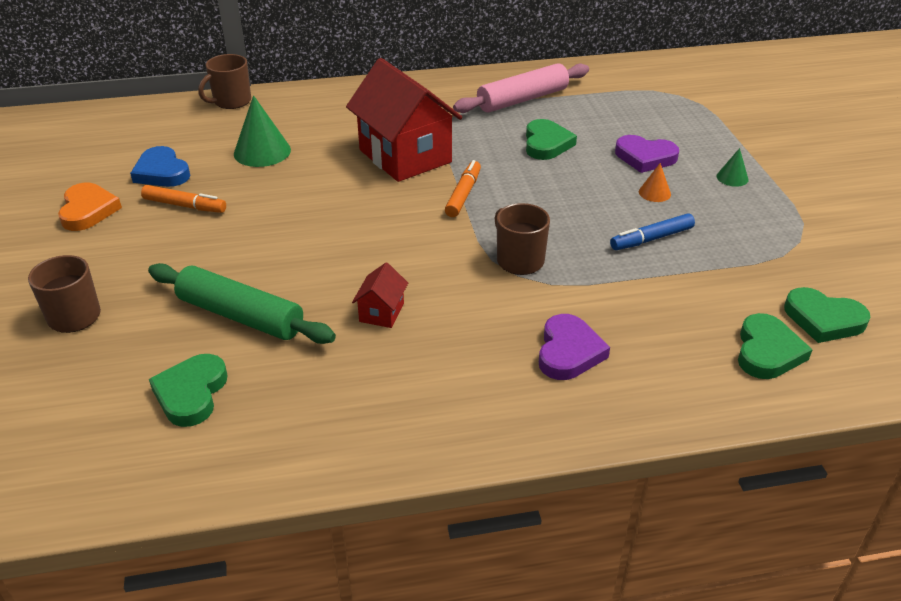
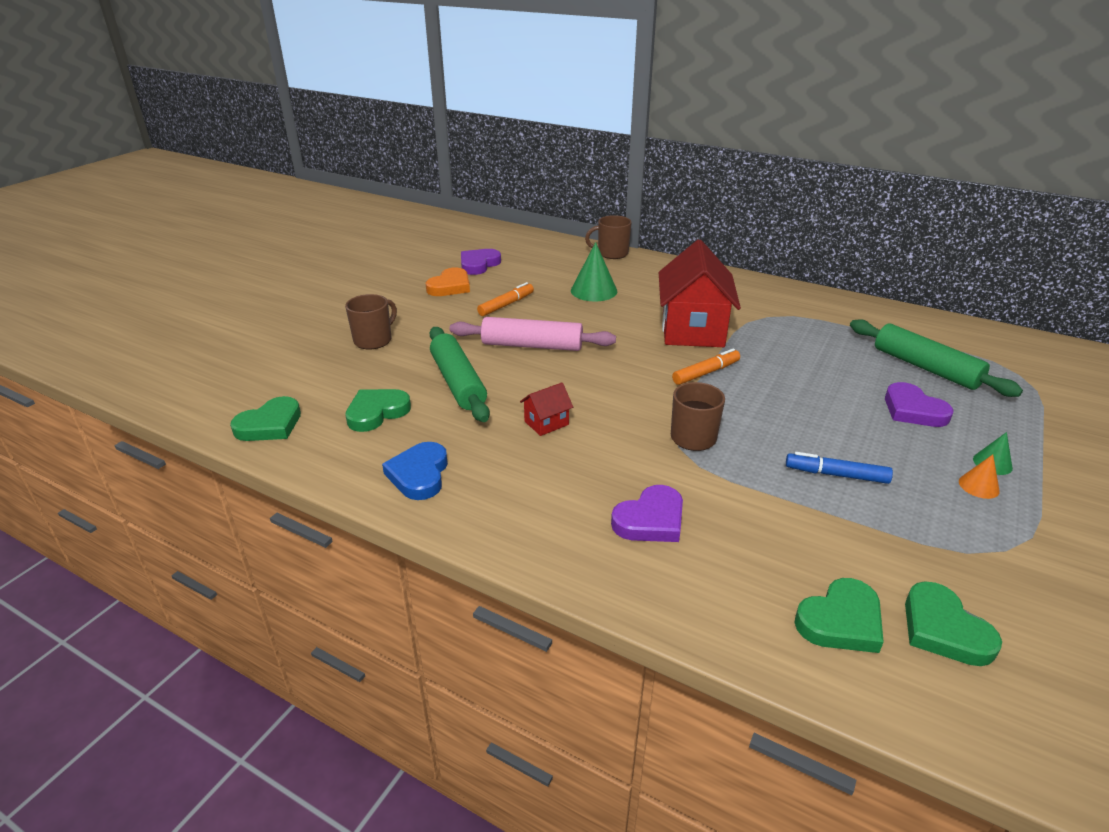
camera: 40 degrees right, 5 degrees down
(90, 170) = (479, 264): none -> purple heart
(162, 172) = (517, 280): blue heart -> blue heart (419, 474)
(185, 205) = (506, 305): orange marker -> orange marker turned 105 degrees counterclockwise
(522, 99) = (845, 325): pink rolling pin -> pink rolling pin (532, 345)
(546, 144) = (825, 364): green heart -> green heart (270, 425)
(617, 115) = (925, 368): none -> green rolling pin
(654, 193) = (886, 441): orange cone -> orange cone (978, 486)

